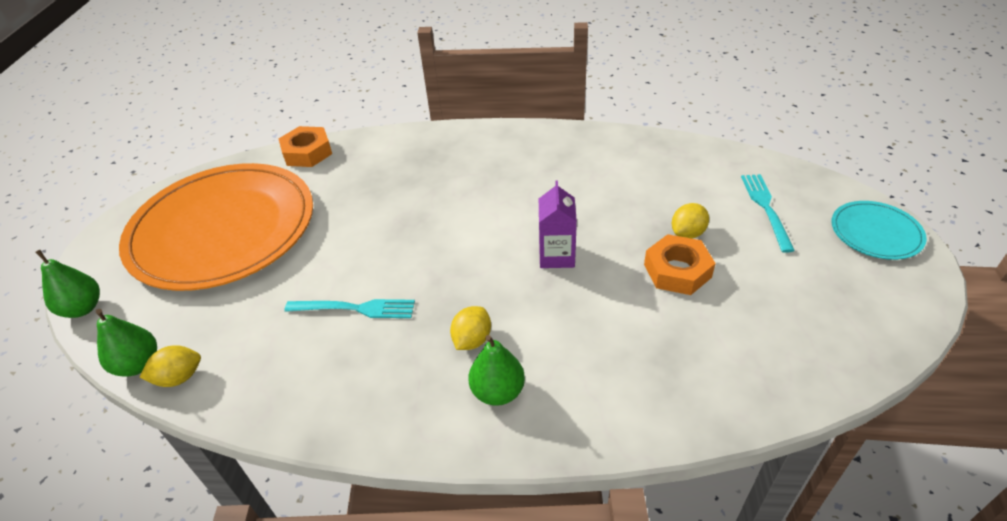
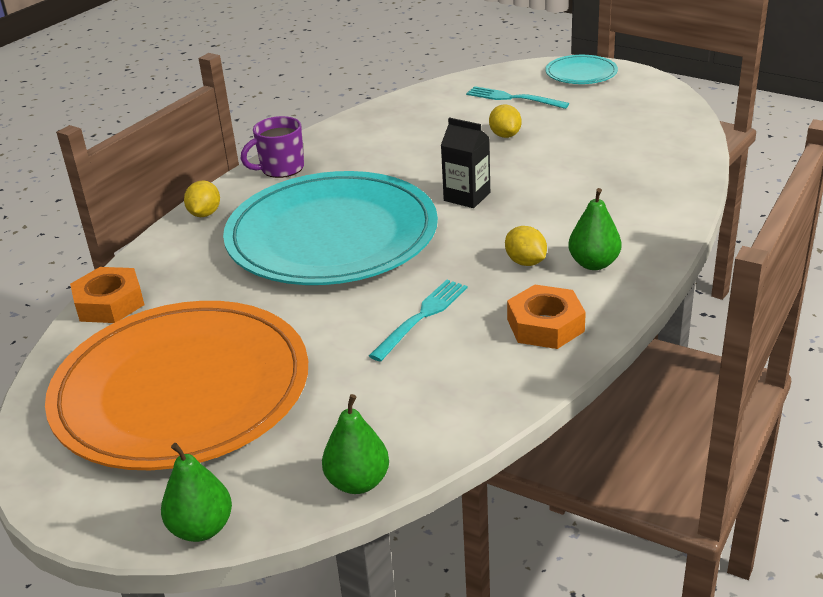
camera: 60 degrees left, 10 degrees down
(179, 377) = (408, 451): yellow lemon -> yellow lemon (205, 214)
(445, 207) = (332, 235): none -> turquoise plate
(523, 138) = (281, 168): none -> purple mug
(556, 256) = (467, 197): purple carton -> black carton
(677, 271) = (541, 152): orange nut -> orange nut (545, 325)

